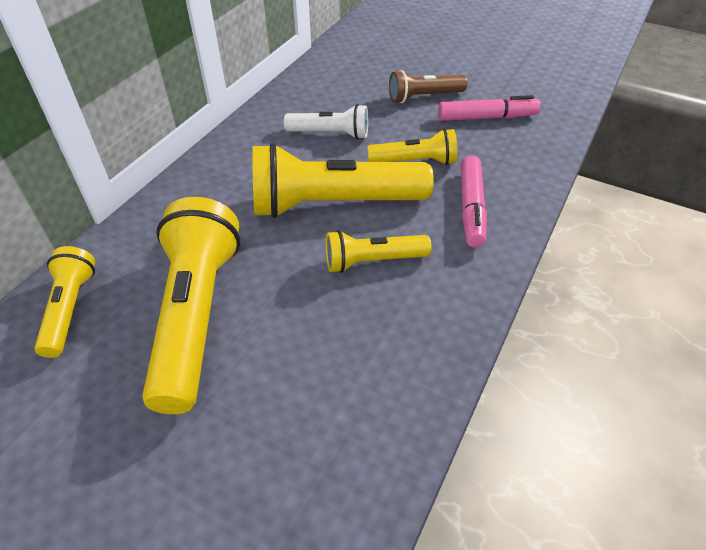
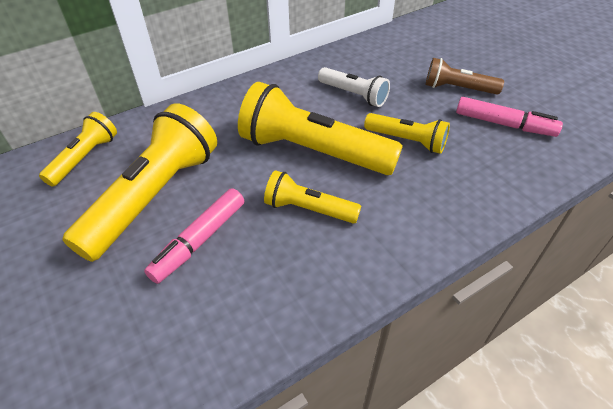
camera: 30 degrees right, 0 degrees up
(471, 208) = (427, 198): pink marker -> pink marker (199, 240)

